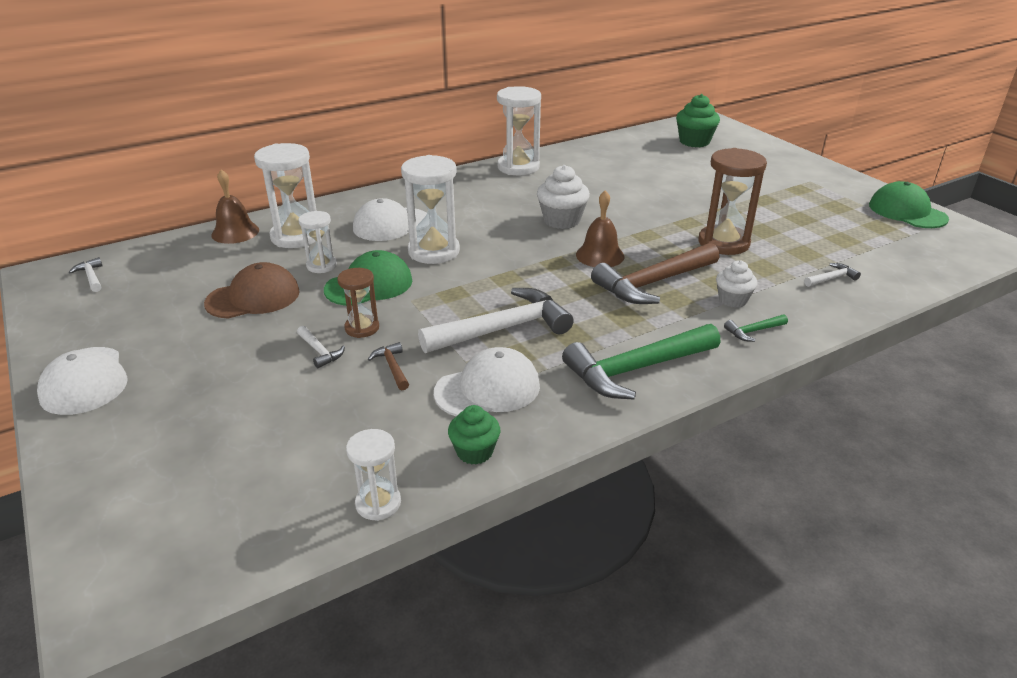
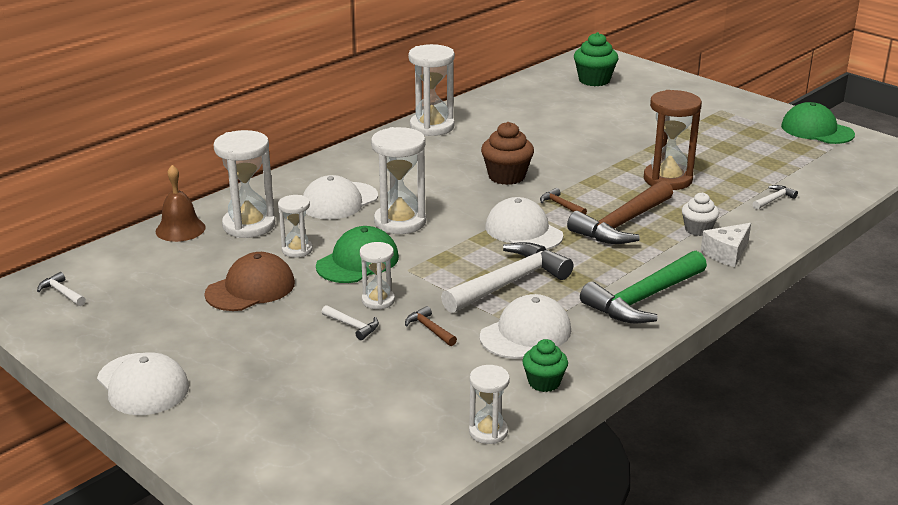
camera: 15 degrees left, 5 degrees down
(362, 328) = (378, 300): brown hourglass -> white hourglass
(548, 277) = (523, 231): none -> white cap
(562, 220) = (506, 176): white cupcake -> brown cupcake
(600, 255) = (561, 205): brown bell -> brown hammer
(753, 331) = (726, 254): green hammer -> white cheese

